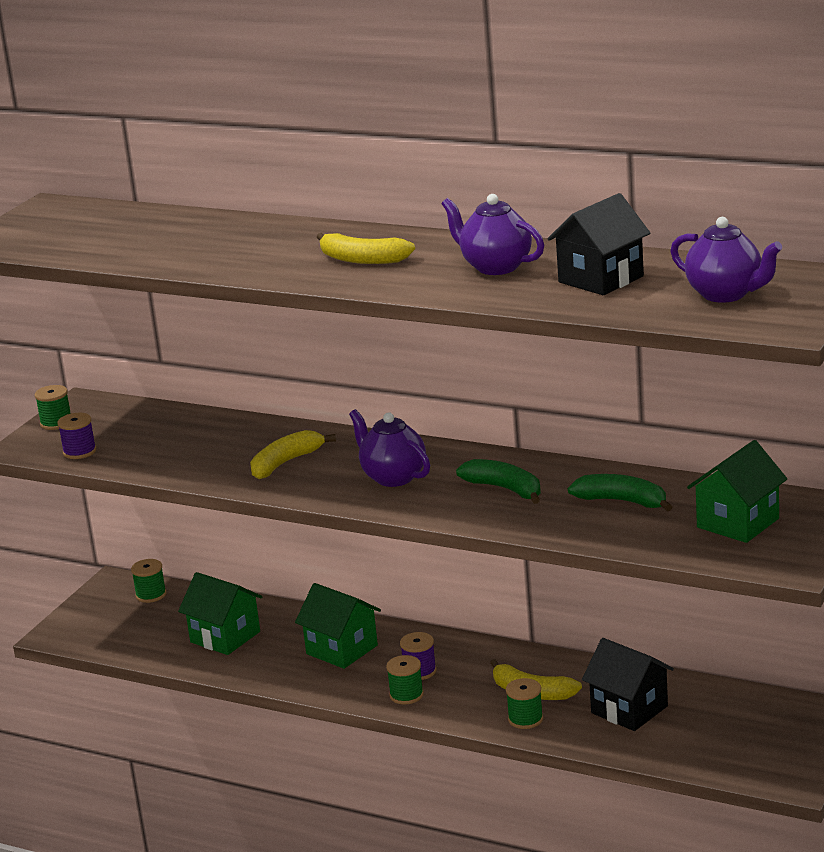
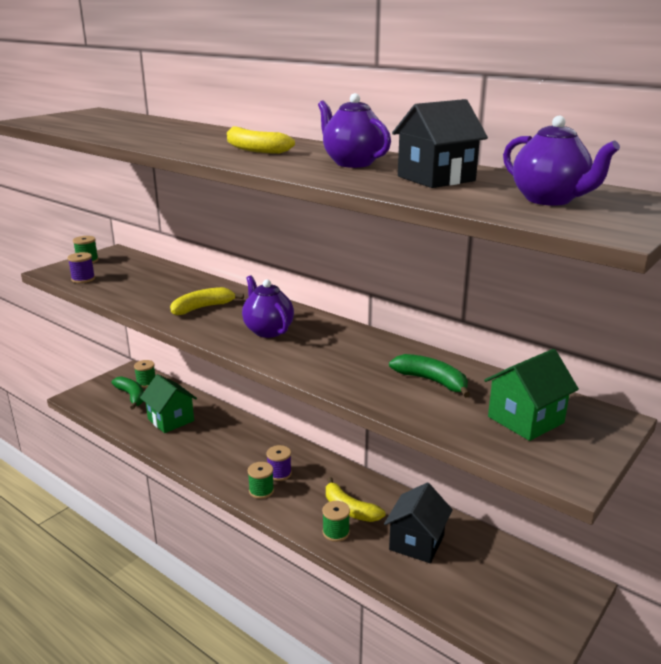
camera: 10 degrees right, 0 degrees up
(342, 649) = (237, 445): green house -> none
(505, 489) = (344, 354): green banana -> green banana (131, 396)
(629, 709) = (416, 542): black house -> black house turned 60 degrees clockwise

